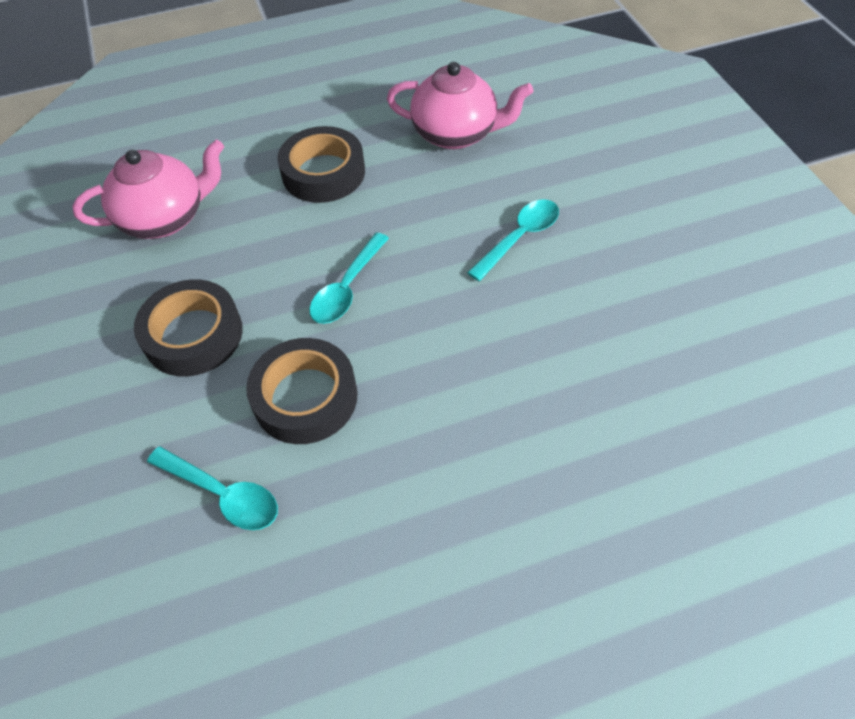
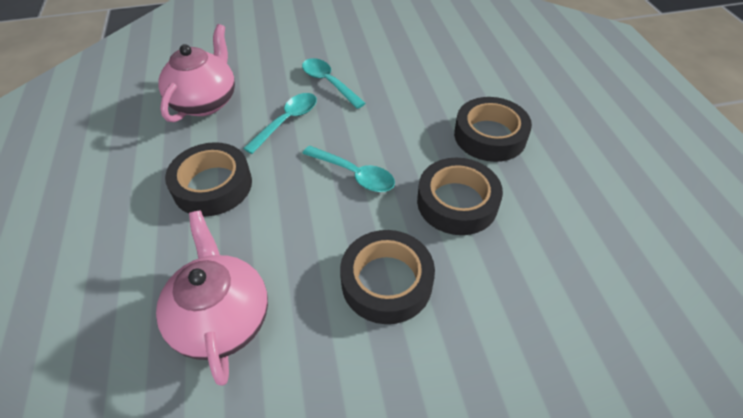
camera: 85 degrees left, 5 degrees down
(223, 494) = (542, 253): turquoise spoon -> turquoise spoon (287, 121)
(437, 437) = (490, 136): none -> black tape

